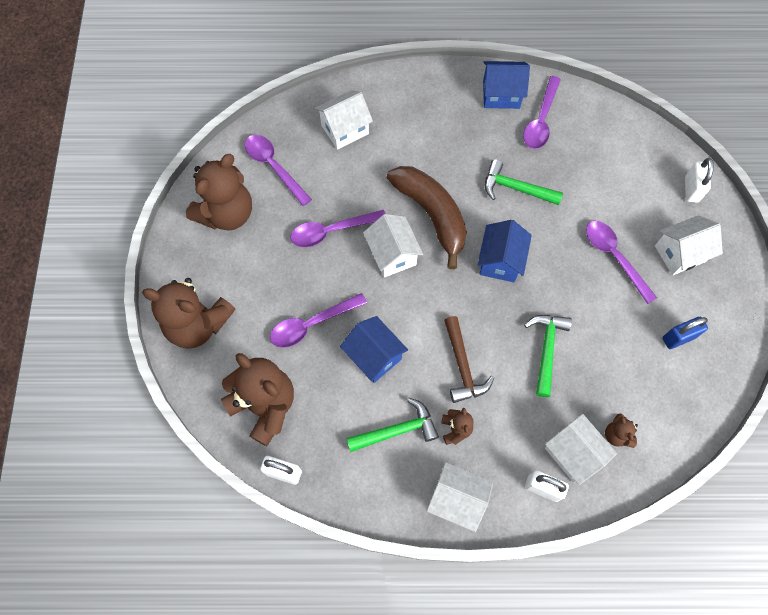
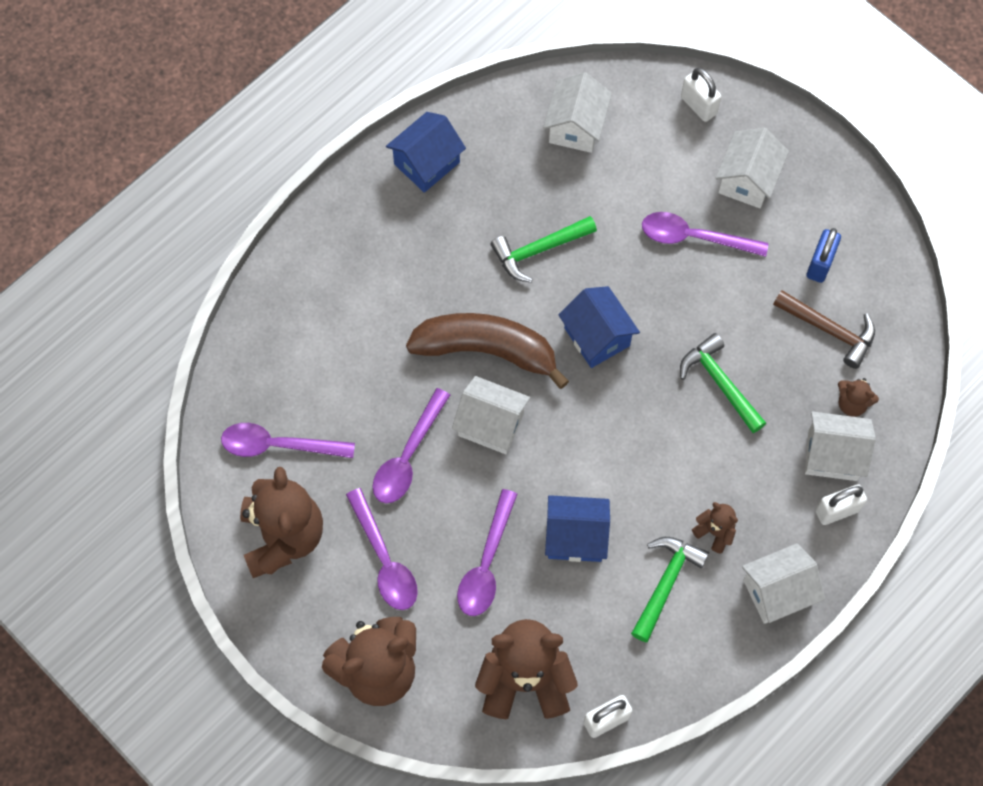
camera: 45 degrees left, 0 degrees up
(345, 129) = (308, 340): white house -> white house (576, 127)
(462, 366) = (663, 469): brown hammer -> brown hammer (829, 330)
(540, 120) = (493, 157): purple spoon -> purple spoon (384, 560)

